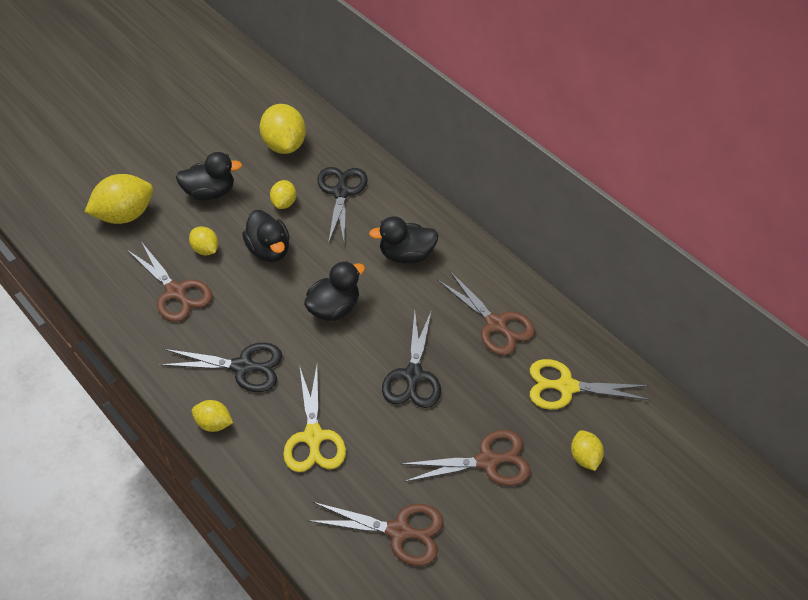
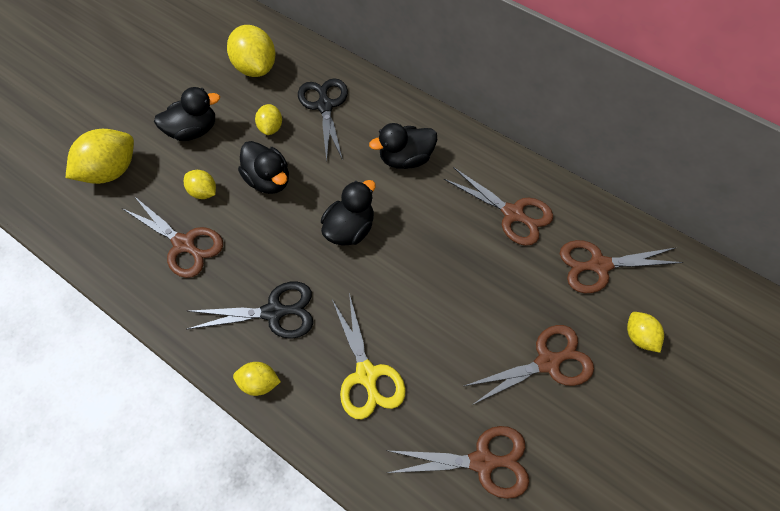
camera: 10 degrees left, 10 degrees up
(413, 375) = (448, 285): black scissors -> none
(566, 387) = (599, 265): yellow scissors -> brown scissors

